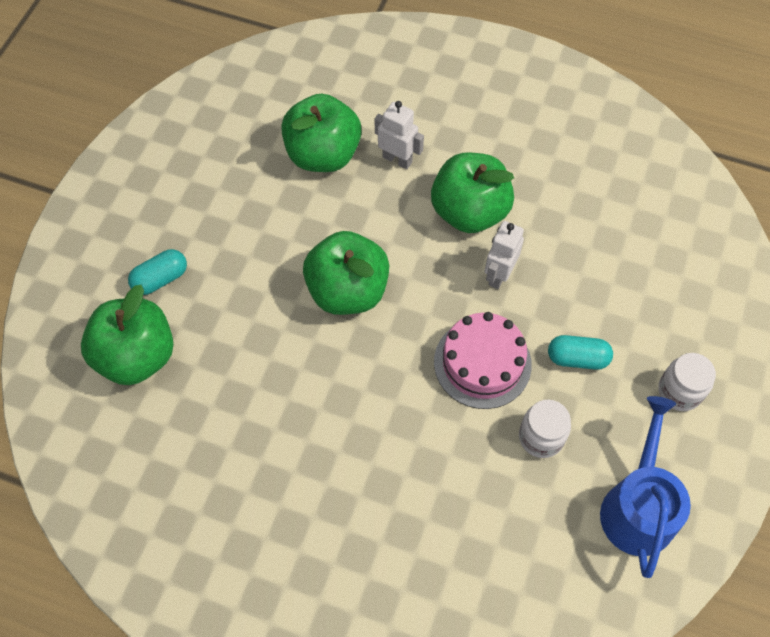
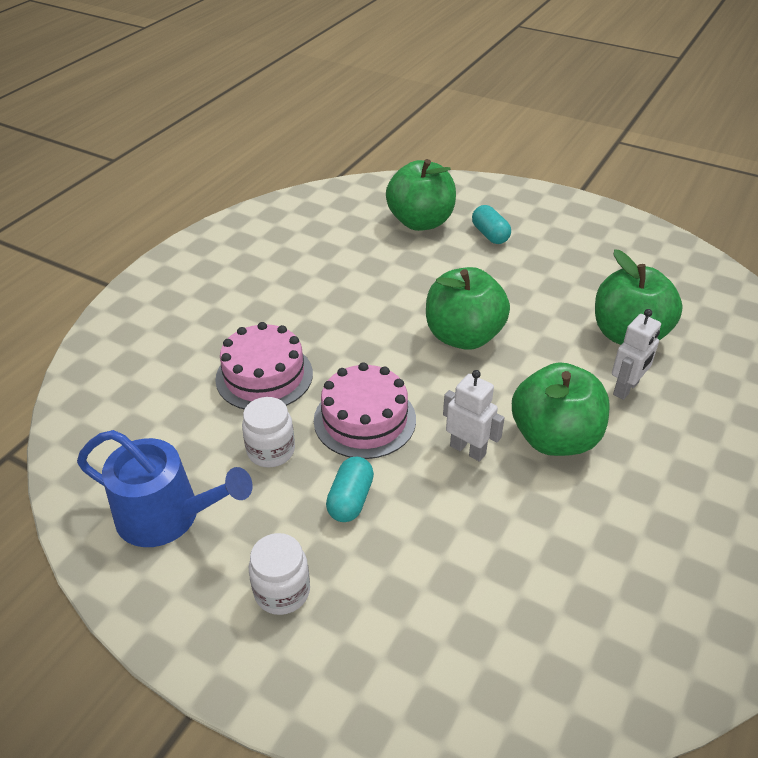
camera: 100 degrees right, 20 degrees down
(443, 470) = (264, 376): none -> pink cake

